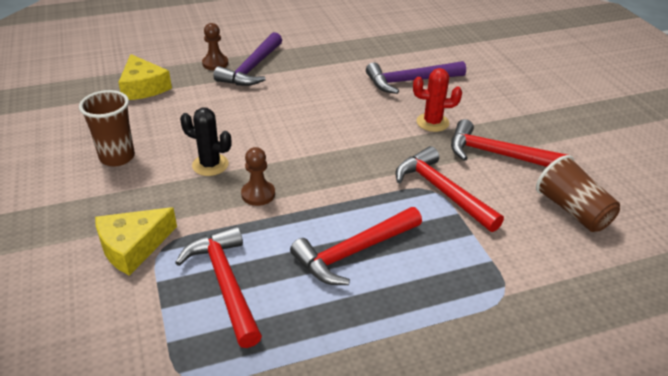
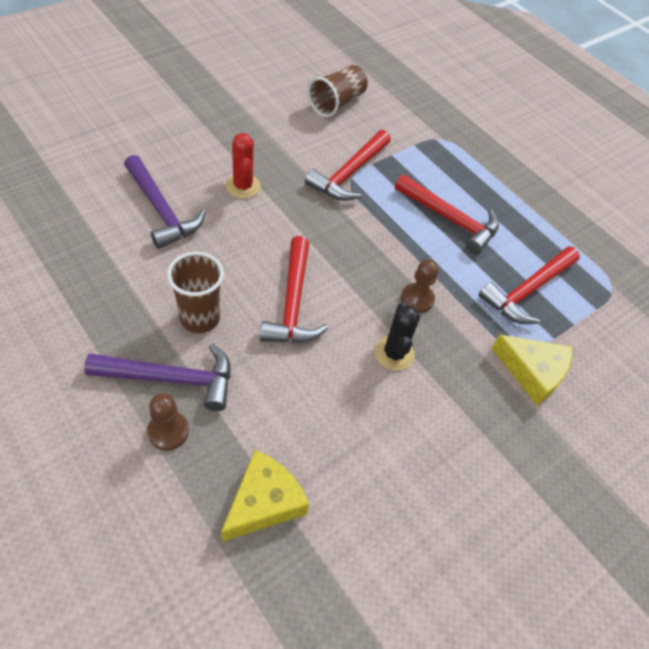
camera: 115 degrees left, 15 degrees up
(117, 157) = (424, 453): brown cup -> brown cup (200, 318)
(497, 154) = (280, 142): red hammer -> red hammer (293, 303)

